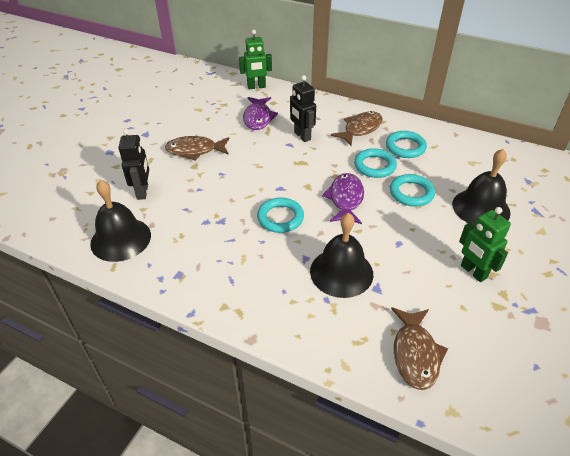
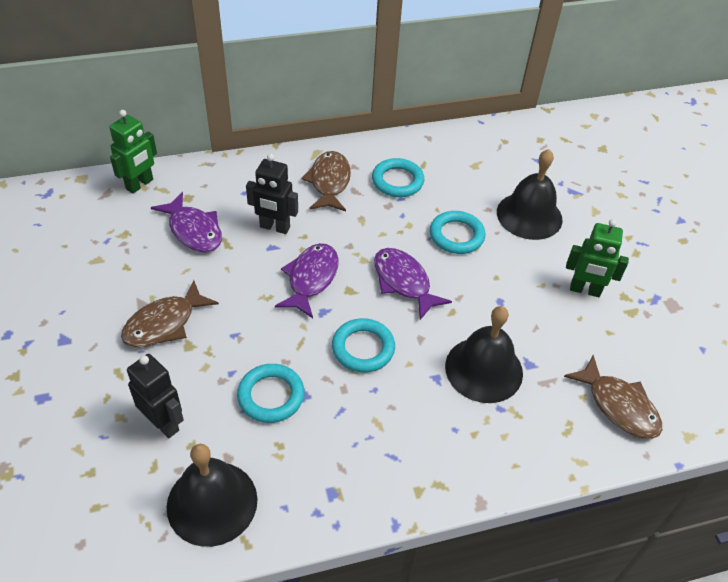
camera: 45 degrees left, 5 degrees up
(292, 169) = (311, 279): none -> purple fish
(374, 166) = (391, 223): turquoise ring -> turquoise ring (271, 396)

